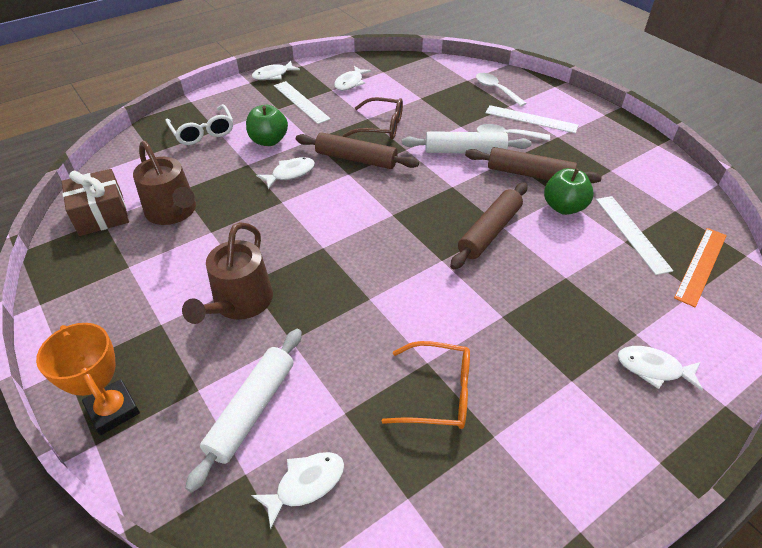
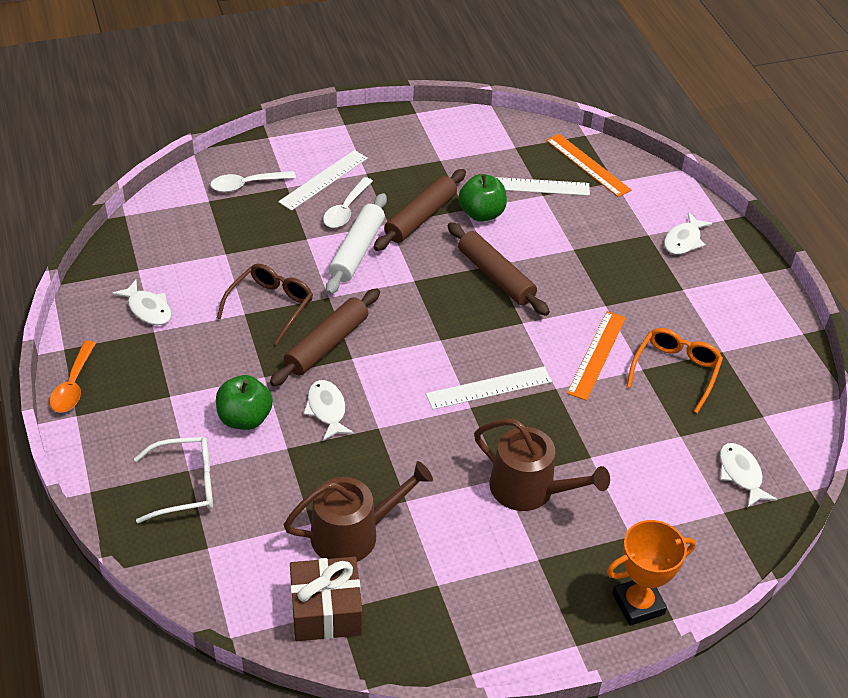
camera: 75 degrees left, 0 degrees up
(252, 410) = (663, 498): white rolling pin -> none
(273, 75) = (73, 385): white fish -> orange spoon
(301, 102) = (167, 369): white ruler -> white ruler (489, 388)
(428, 321) = (597, 355): none -> orange ruler

